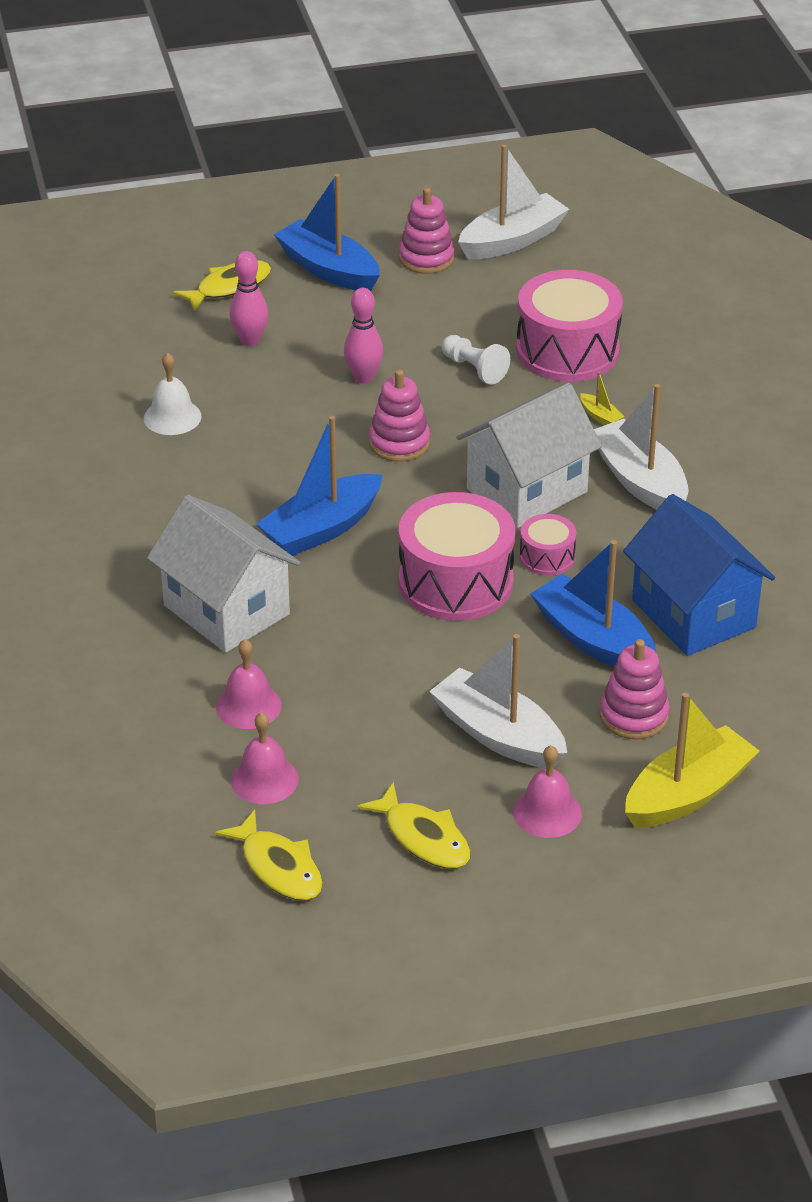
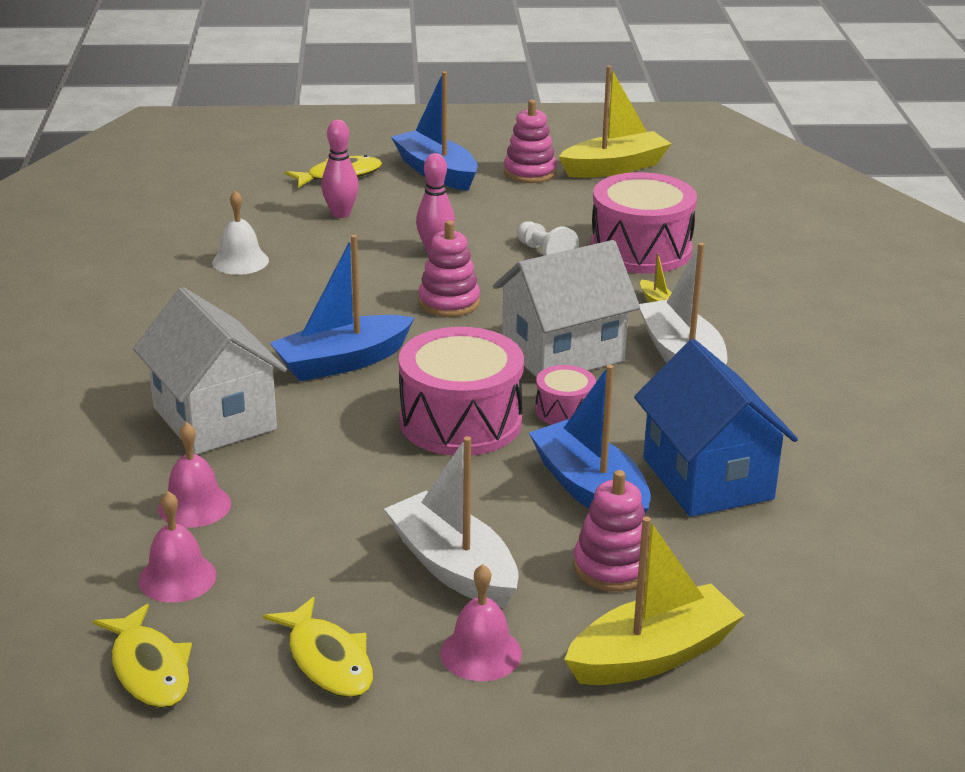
camera: 10 degrees right, 10 degrees down
(512, 240) = (614, 167): white boat -> yellow boat

